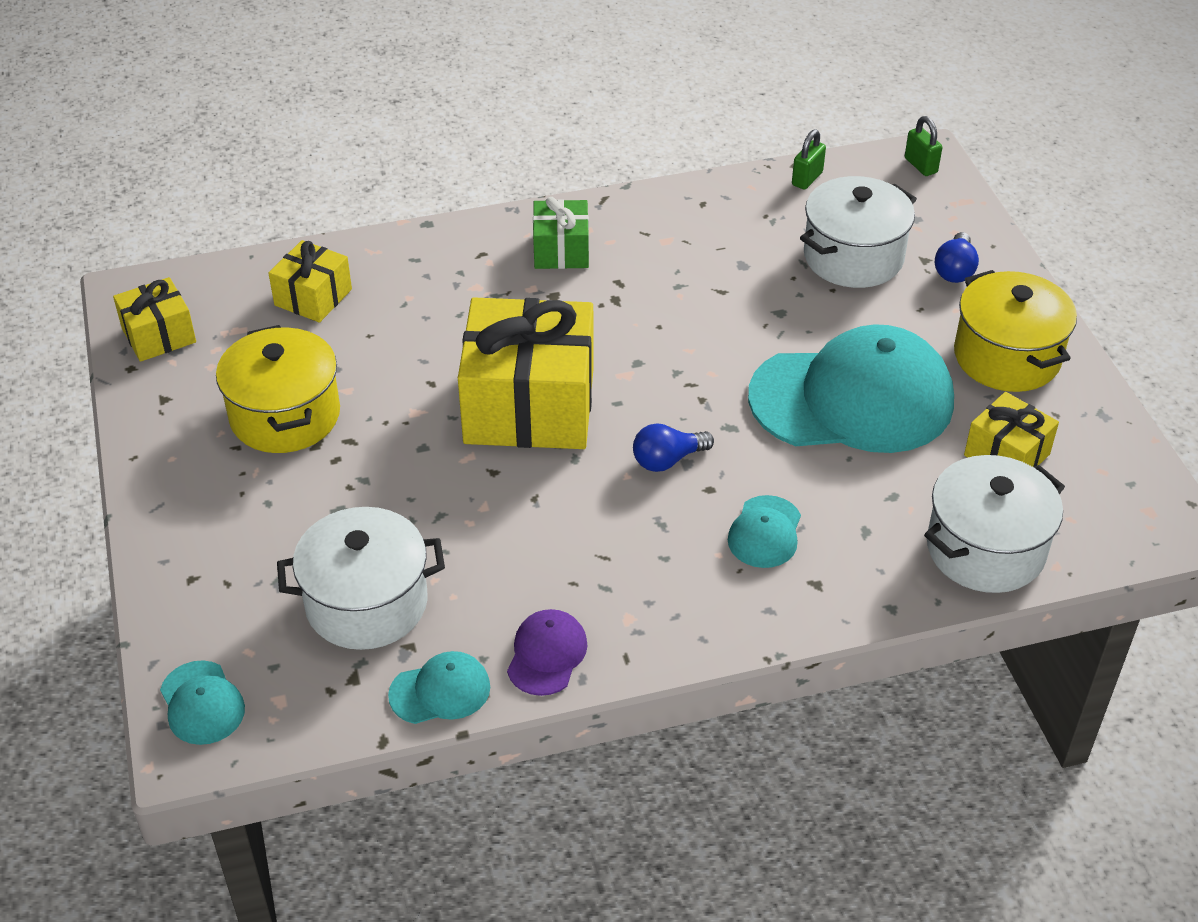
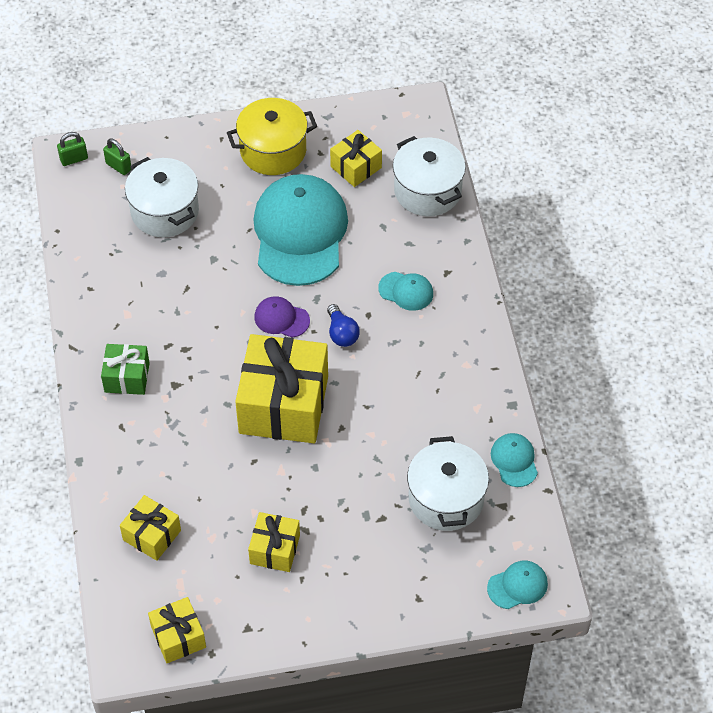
camera: 85 degrees left, 10 degrees up
(285, 415) = (275, 549): yellow pot -> yellow gift
(547, 654) = (490, 406): purple cap -> purple cap (281, 318)
(807, 179) = (75, 224): green padlock -> green padlock (118, 166)
(954, 270) = (187, 161): blue light bulb -> none

